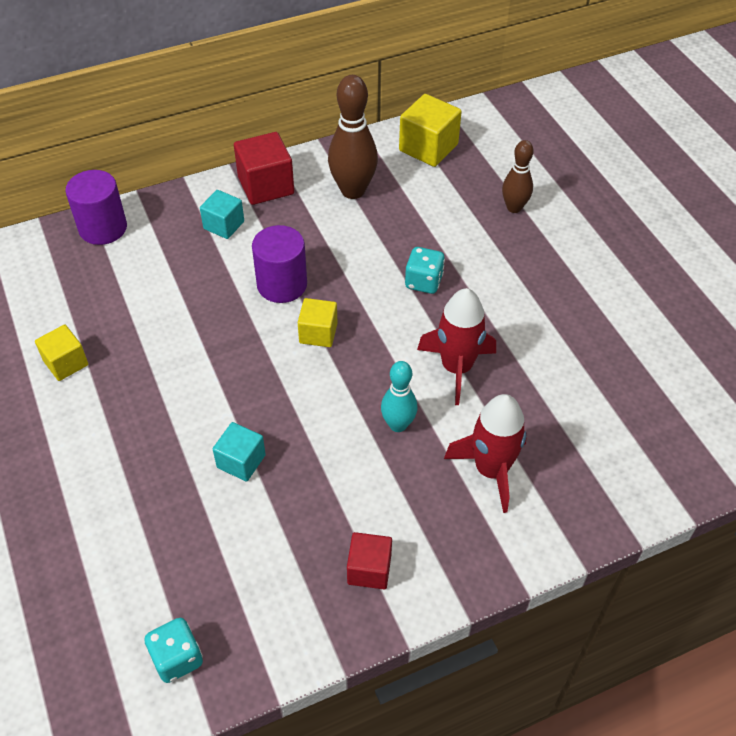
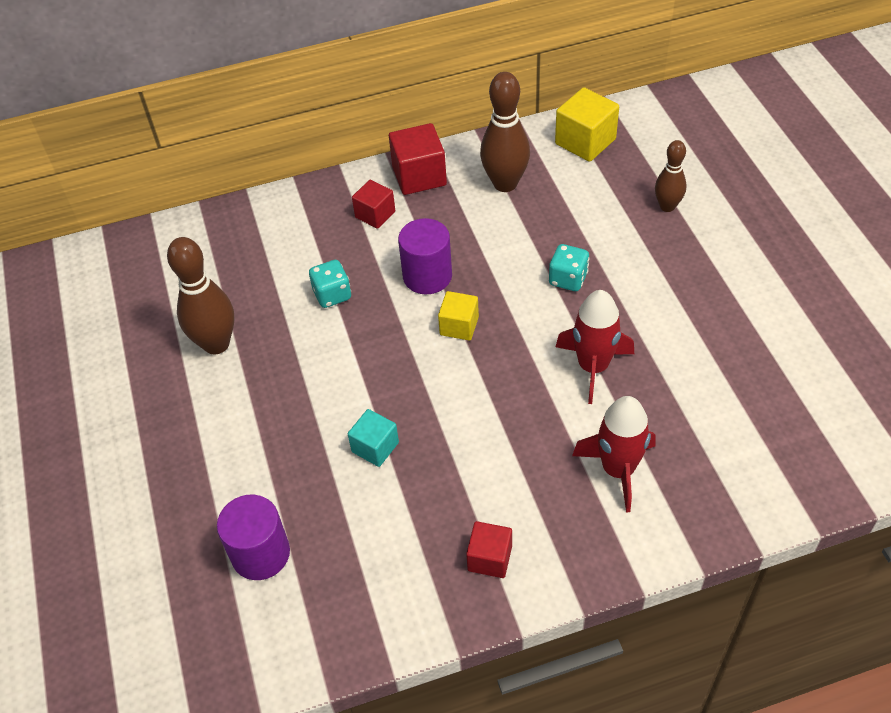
camera: 10 degrees right, 0 degrees up
(66, 363) = (216, 344): yellow cube -> brown bowling pin
(103, 228) = (259, 213): purple cylinder -> purple cylinder (260, 554)
(177, 658) = (302, 628): turquoise dice -> turquoise dice (332, 295)
(224, 225) = (375, 214): turquoise cube -> red cube
(398, 425) = (530, 420): turquoise bowling pin -> none

